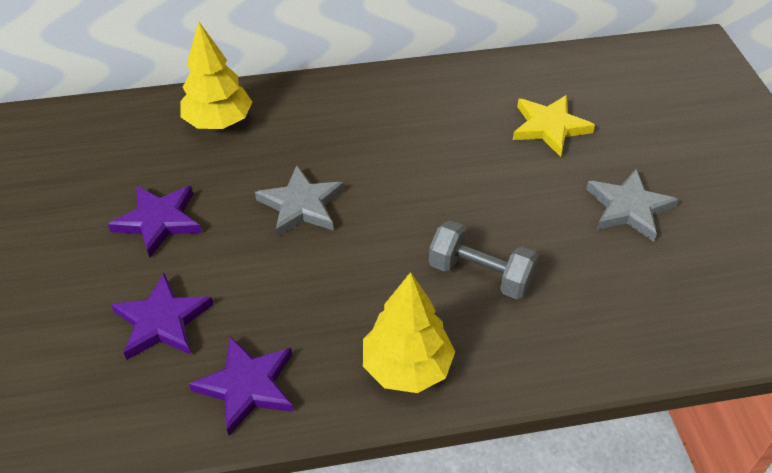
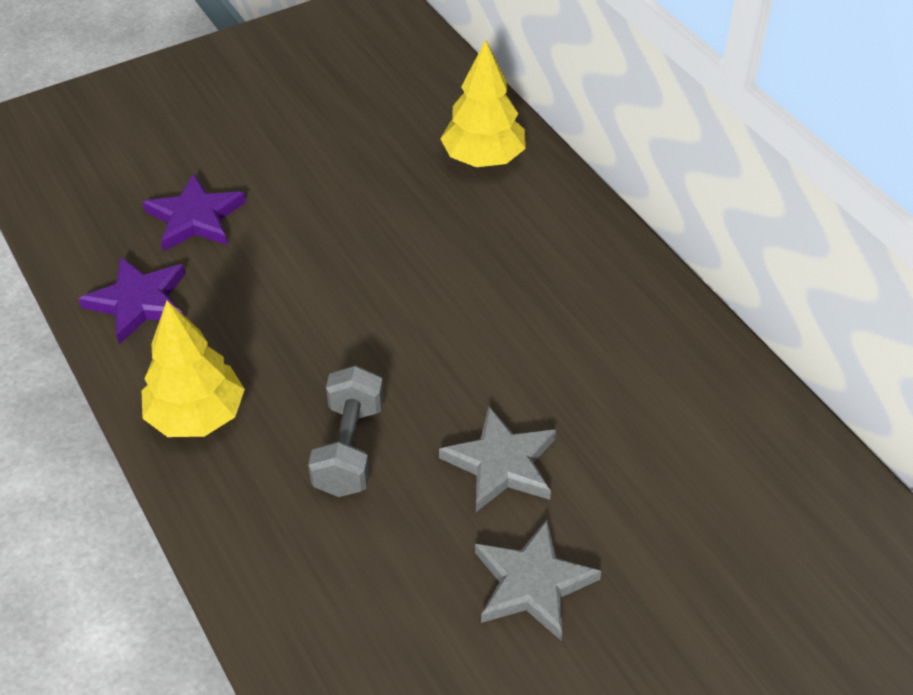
camera: 70 degrees right, 0 degrees up
(159, 221) = (318, 169): purple star -> none
(301, 205) = (388, 265): grey star -> grey star (501, 464)
(549, 127) = (649, 463): yellow star -> none

